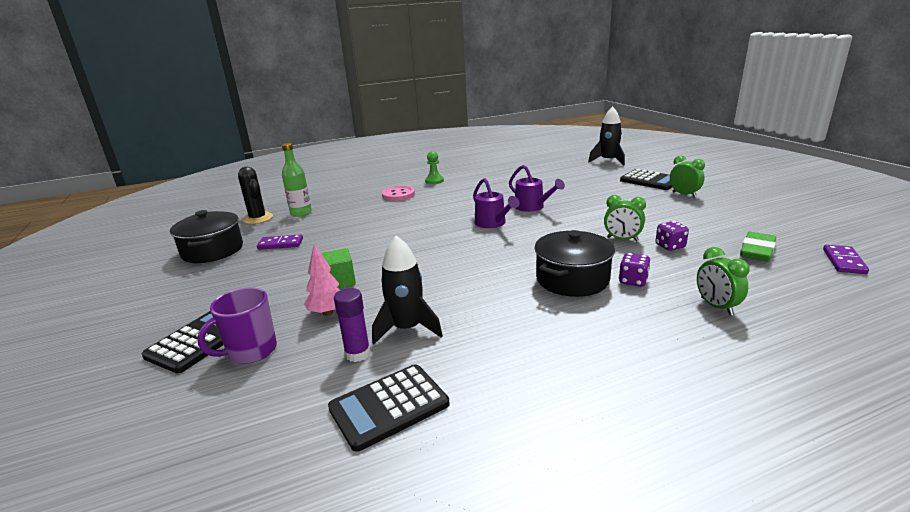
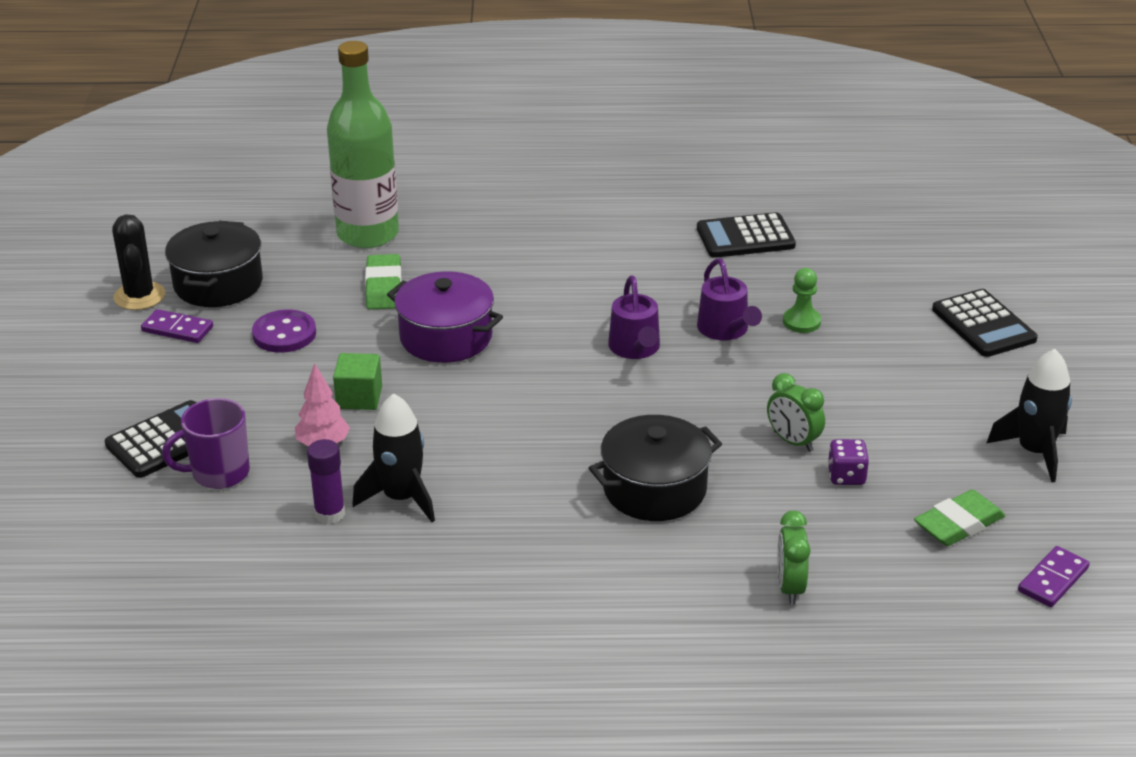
camera: 20 degrees right, 10 degrees up
(258, 218) = (300, 228): black cactus -> black cactus (139, 296)
(269, 263) = (284, 334): none -> purple button
(280, 244) = (313, 298): purple domino -> purple domino (177, 329)
(301, 213) = (368, 234): green bottle -> green bottle, size x1.75
(324, 230) = (384, 287): none -> green eraser
(377, 242) = (446, 337): none -> purple pot
(389, 406) = (330, 585): black calculator -> black calculator (745, 237)
(398, 195) = (538, 233): pink button -> none
(434, 181) = (620, 211): green pawn -> green pawn (801, 322)
(608, 161) = (971, 245): black rocket -> black rocket (1034, 452)
(633, 281) = (730, 517): purple dice -> none
(684, 194) = (999, 377): green clock -> none

